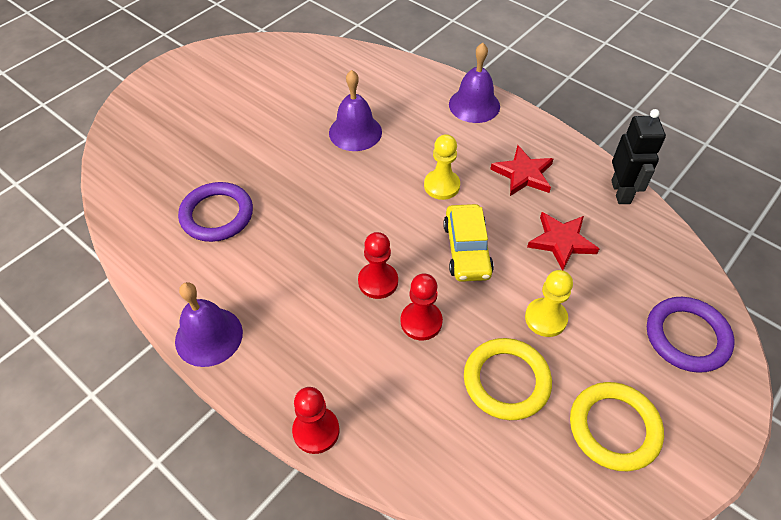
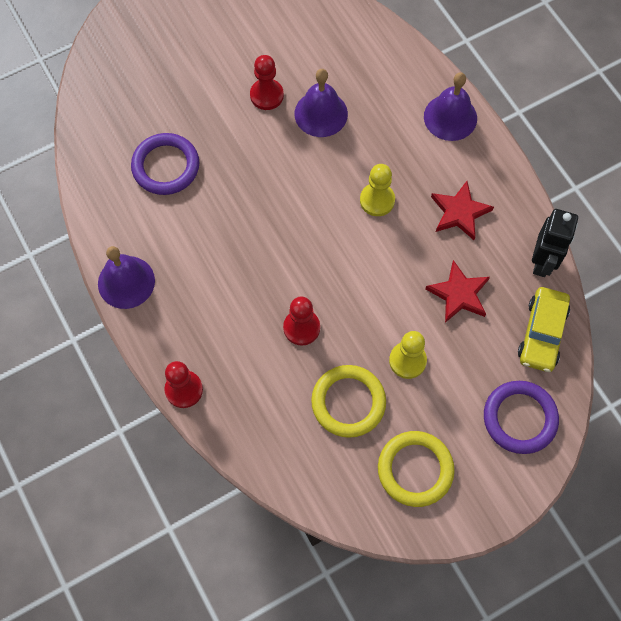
camera: 20 degrees right, 15 degrees up
(378, 281) = (280, 278): red pawn -> red pawn (266, 95)
(466, 249) = (370, 273): yellow car -> yellow car (542, 333)

